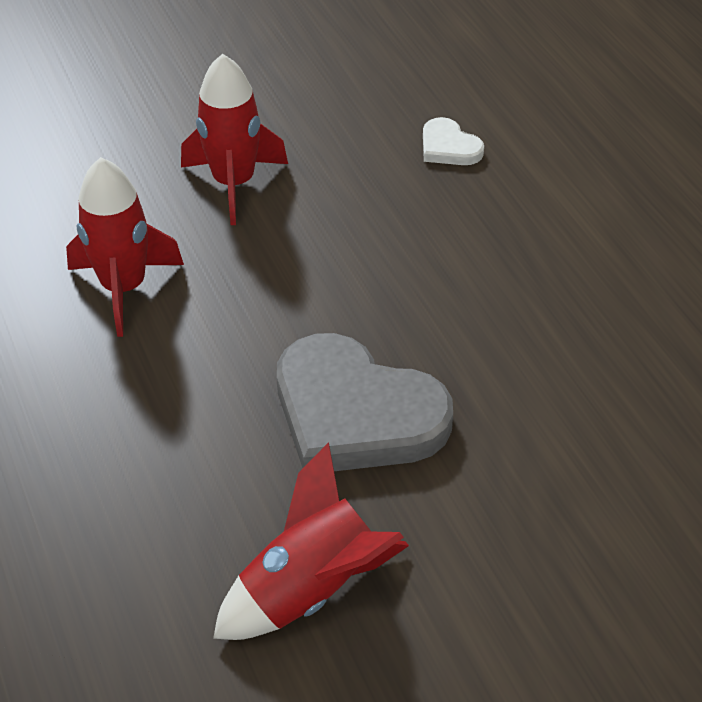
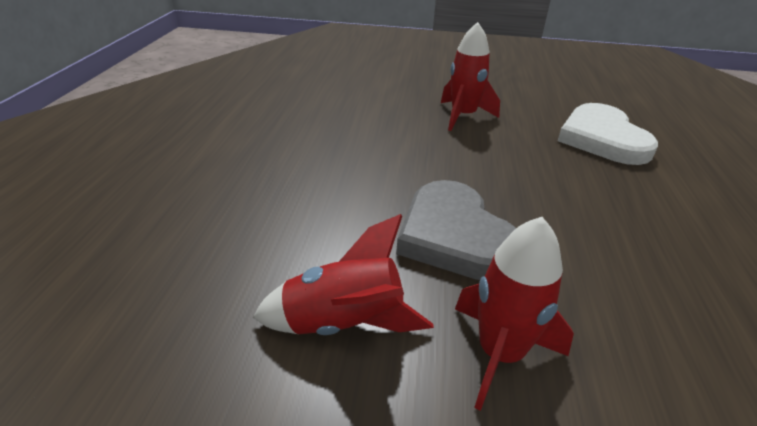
camera: 30 degrees right, 10 degrees down
(124, 288) = (370, 135): red rocket -> red rocket (500, 353)
(449, 147) = (602, 138): white heart -> white heart, size x2.20

